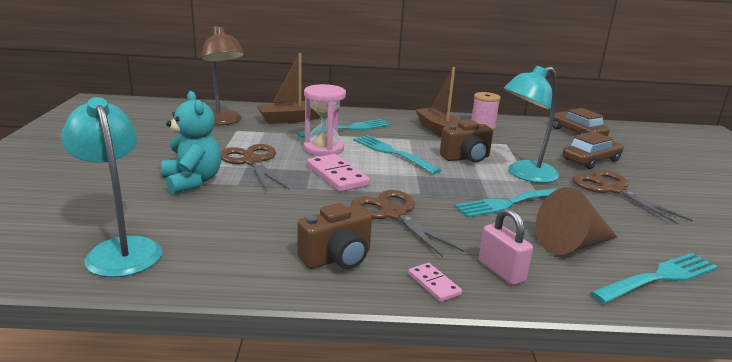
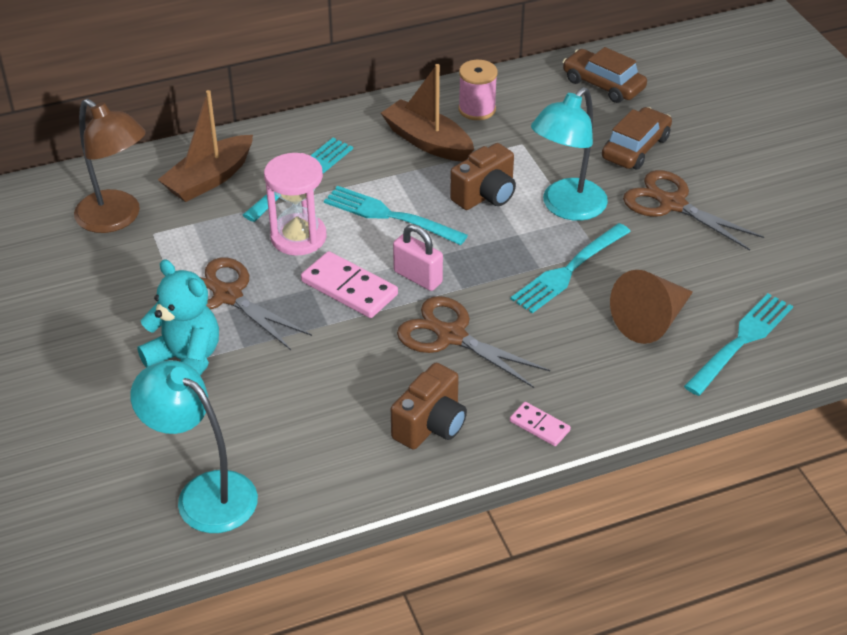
camera: 20 degrees left, 20 degrees up
(501, 271) = (595, 385): pink padlock -> pink padlock (418, 277)

